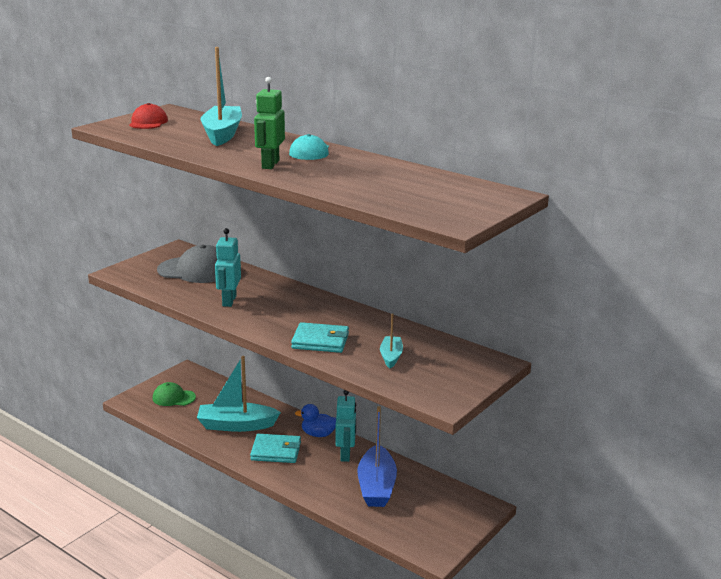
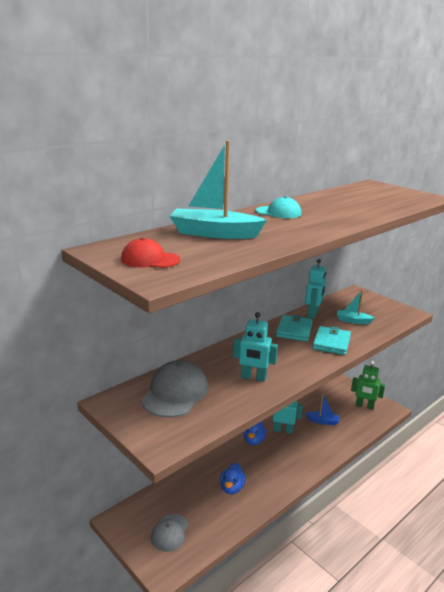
camera: 80 degrees left, 0 degrees up
(173, 398) = (170, 532): green cap -> grey cap
(236, 425) = (232, 488): turquoise boat -> blue duck
(270, 164) = (316, 224): green robot -> green robot (364, 406)
(276, 451) = (275, 466): turquoise wallet -> turquoise wallet (294, 330)
(376, 486) = (323, 421): blue boat -> blue boat, size x0.54
(398, 330) = (313, 314): none -> turquoise robot

